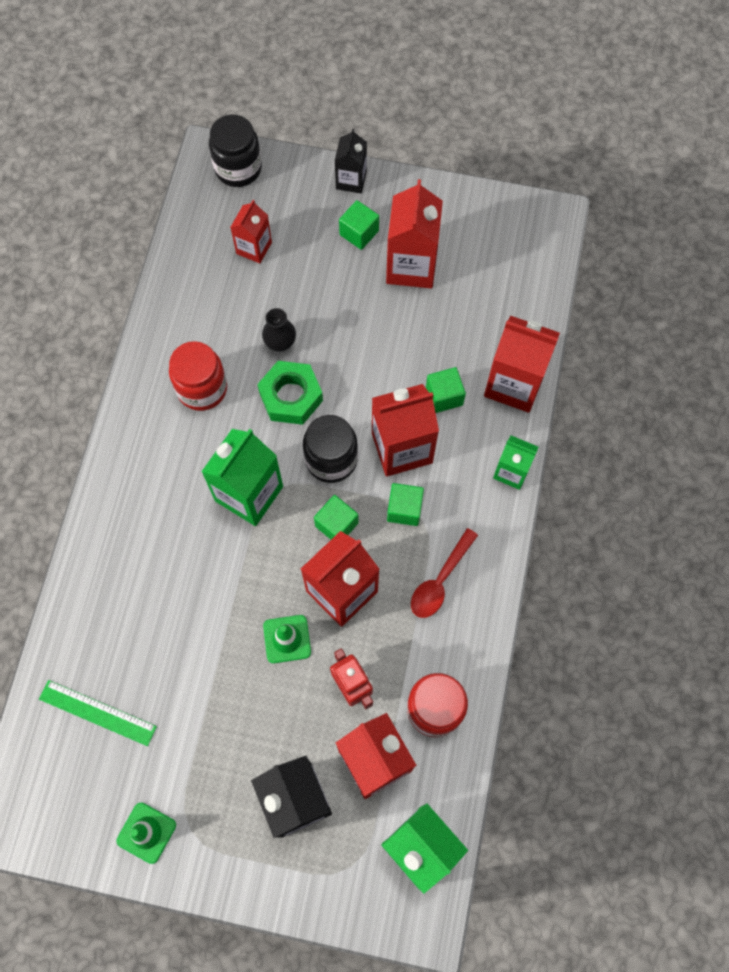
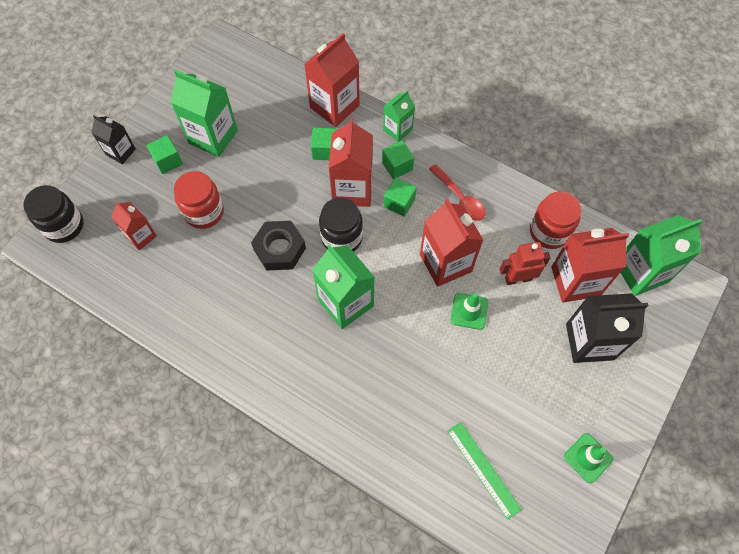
camera: 70 degrees left, 5 degrees down
(97, 712) = (483, 469): green ruler -> green ruler turned 75 degrees counterclockwise
(202, 388) = (243, 310): red jar -> red jar (204, 212)
(280, 343) = (232, 242): black vase -> none
(291, 396) = (279, 249): green nut -> black nut
(336, 524) = (393, 250): green cube -> green cube (397, 166)
(411, 266) = (213, 137): red carton -> green carton

